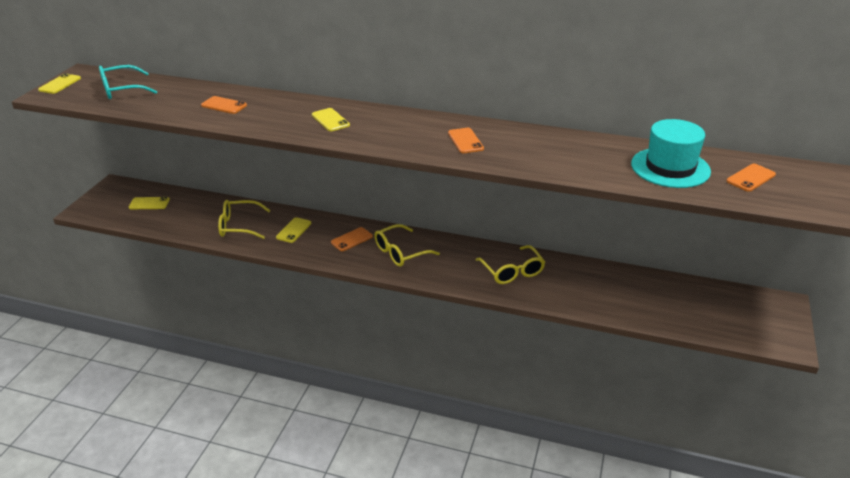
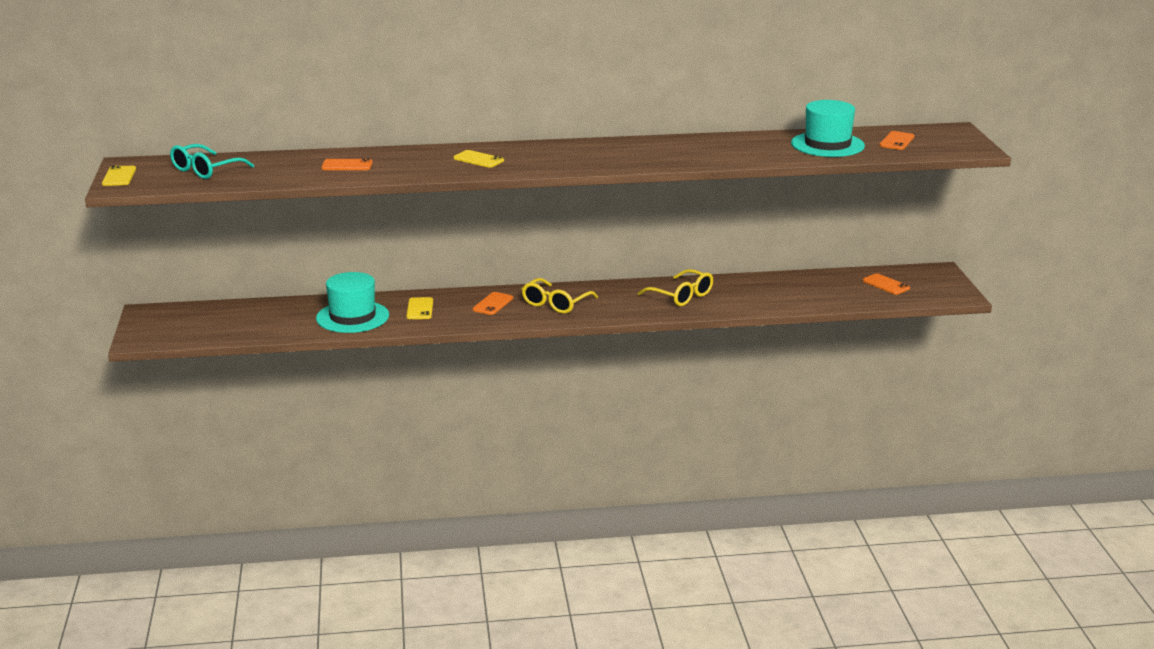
camera: 25 degrees left, 10 degrees down
(149, 203) = (216, 319): yellow phone -> none
(239, 226) = (352, 317): yellow glasses -> turquoise hat
(465, 141) = (630, 154): orange phone -> orange phone (886, 284)

